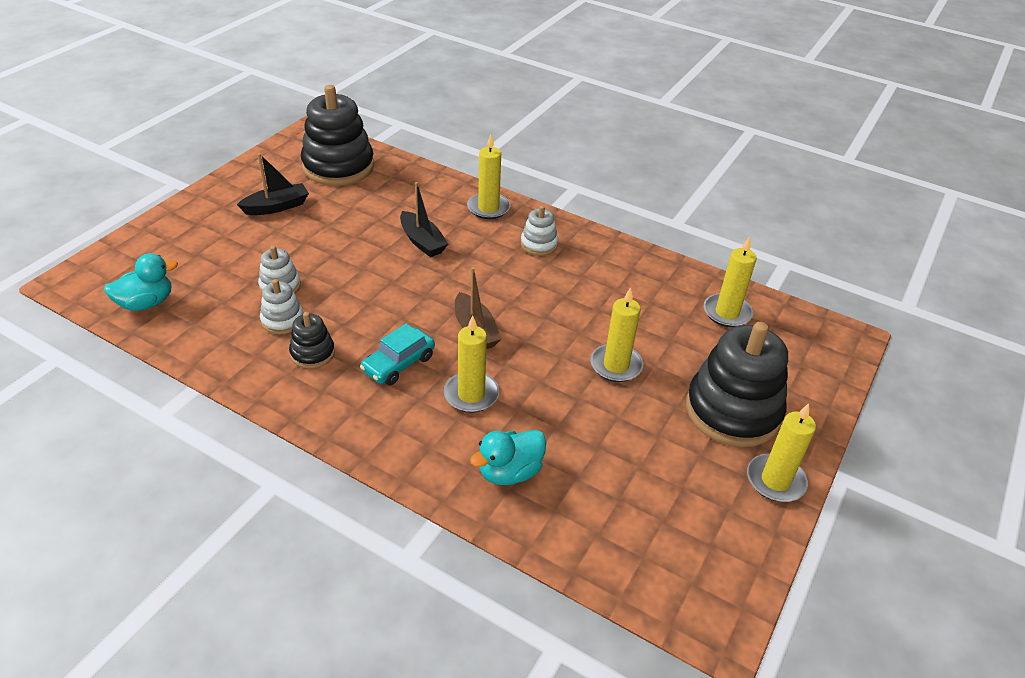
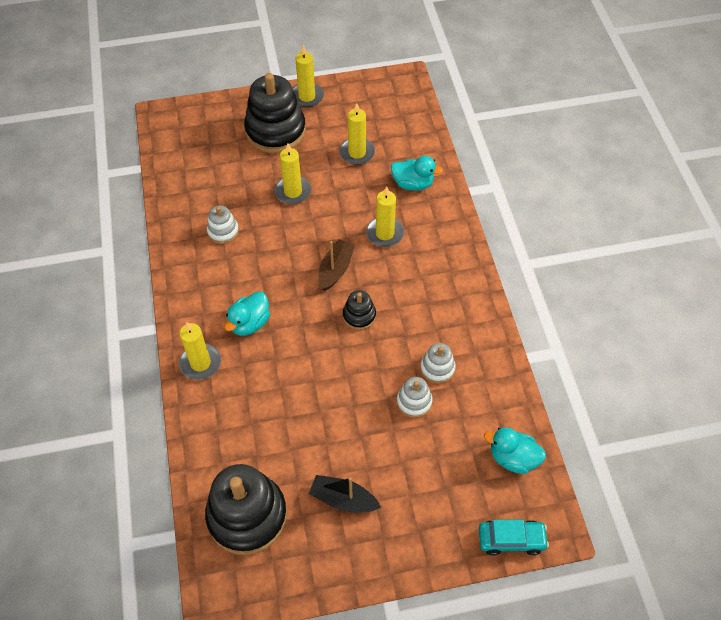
camera: 130 degrees left, 15 degrees up
(312, 353) = (441, 327): black stacking toy -> black stacking toy (359, 316)
(398, 364) = (401, 281): turquoise car -> turquoise car (511, 539)
(422, 242) = (283, 367): black boat -> none
(490, 249) = (250, 323): none -> turquoise duck
(539, 244) = (215, 302): white stacking toy -> white stacking toy (223, 231)
(727, 313) = (191, 172): yellow candle -> yellow candle (357, 153)

